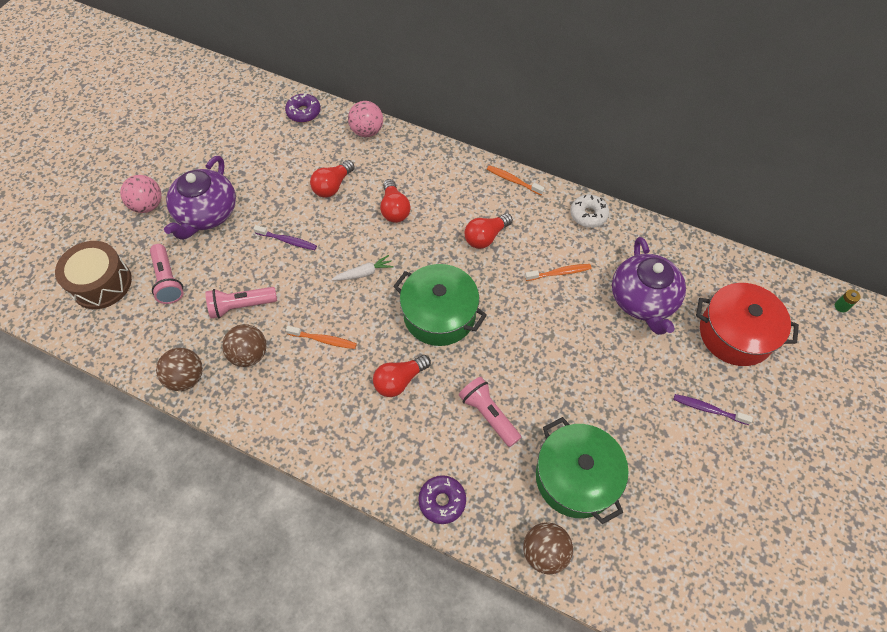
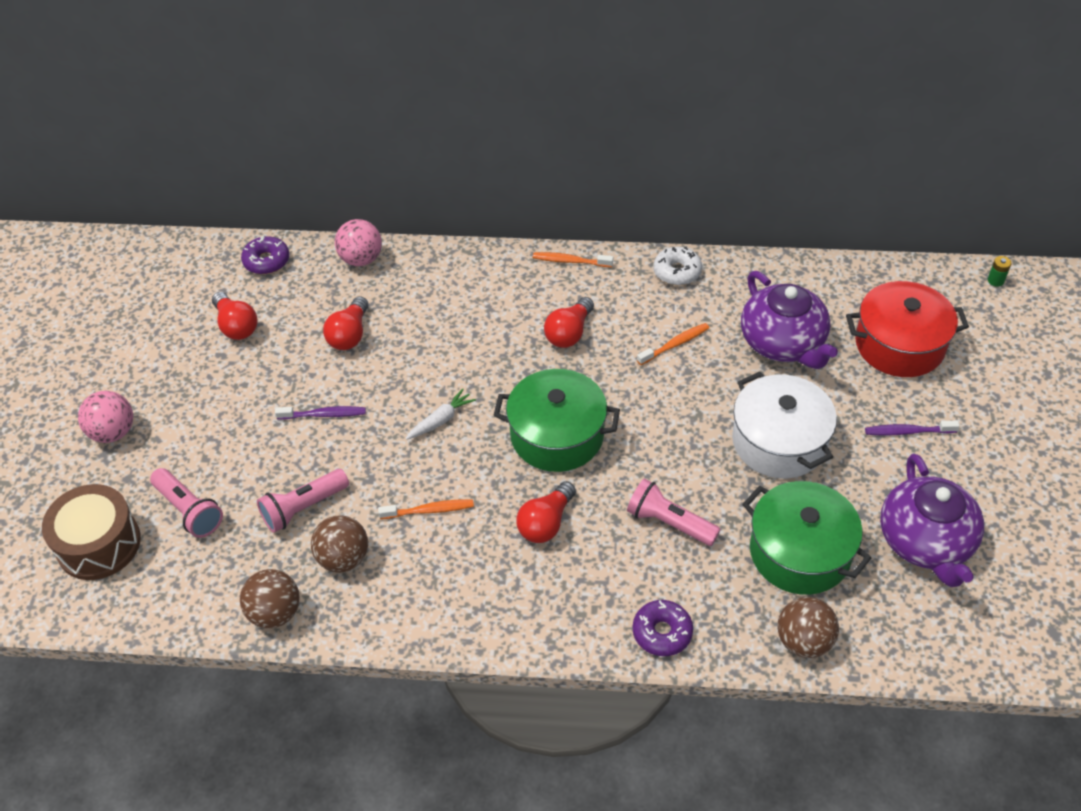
camera: 20 degrees left, 10 degrees down
(207, 214) = (200, 417): purple teapot -> purple teapot (925, 542)
(394, 209) = (441, 337): red light bulb -> red light bulb (236, 326)
(602, 380) = (779, 442): none -> white pot

